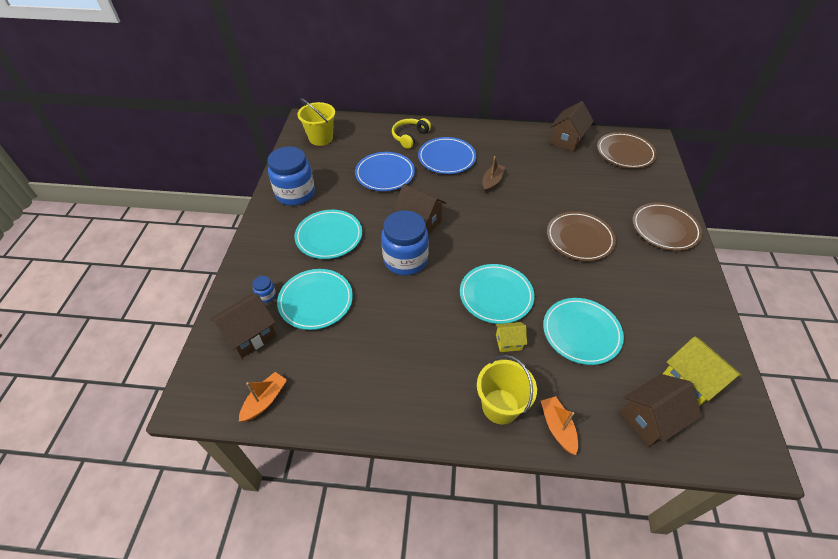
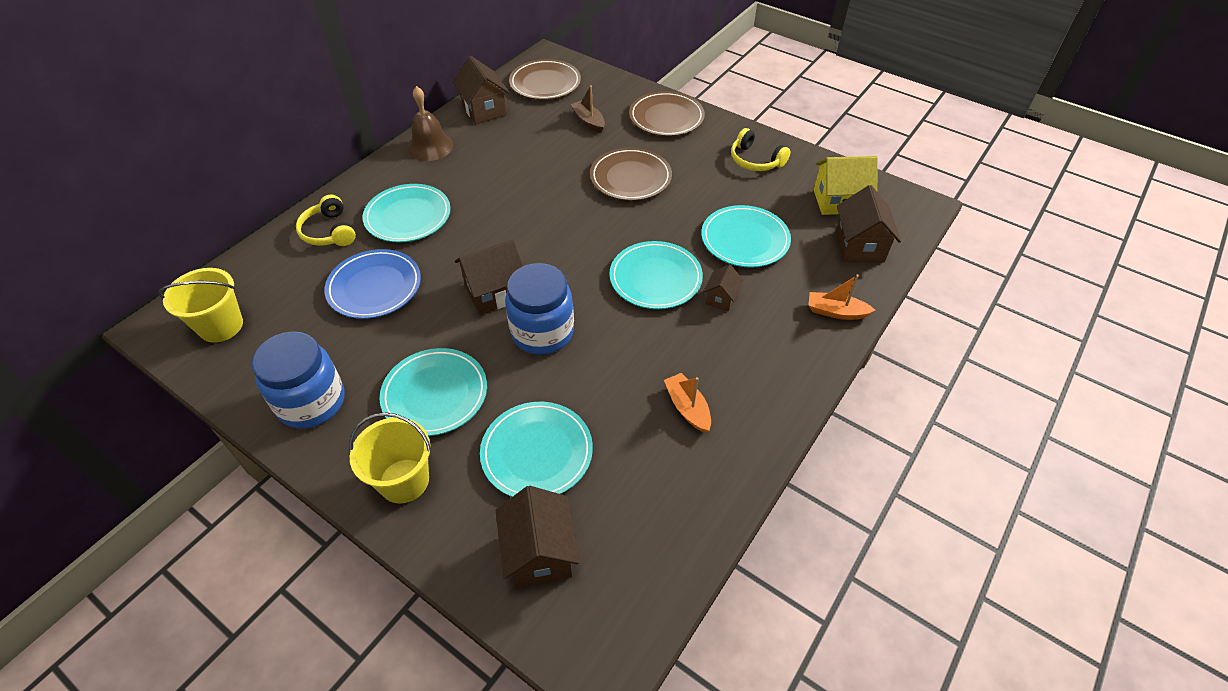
camera: 60 degrees left, 0 degrees up
(265, 400) = (657, 569): orange boat -> orange boat (687, 408)
(266, 295) = (483, 509): blue jar -> none
(446, 158) = (408, 217): blue plate -> turquoise plate
(492, 182) = (488, 198): brown boat -> brown boat (588, 121)
(500, 406) = (791, 342): yellow bucket -> yellow bucket (404, 481)
(508, 342) = (721, 298): yellow house -> brown house
(510, 136) = (430, 146): none -> brown bell
(678, 303) = (755, 160): none -> yellow headphones

